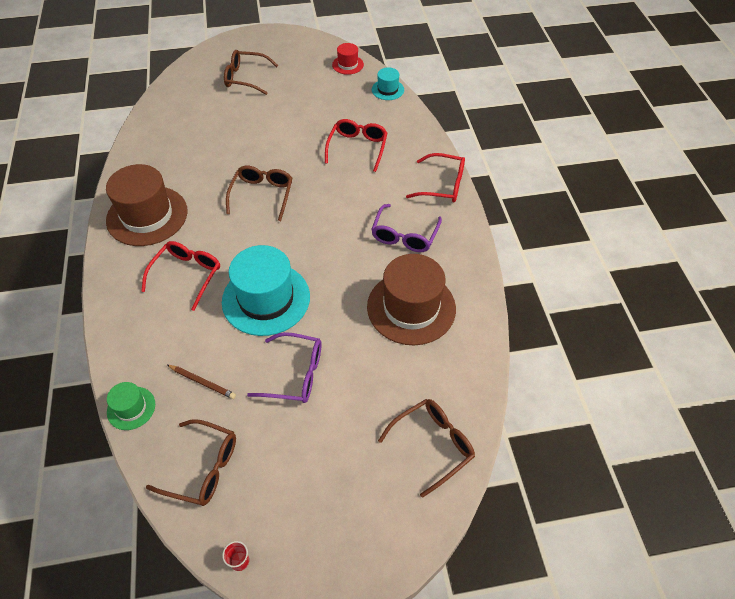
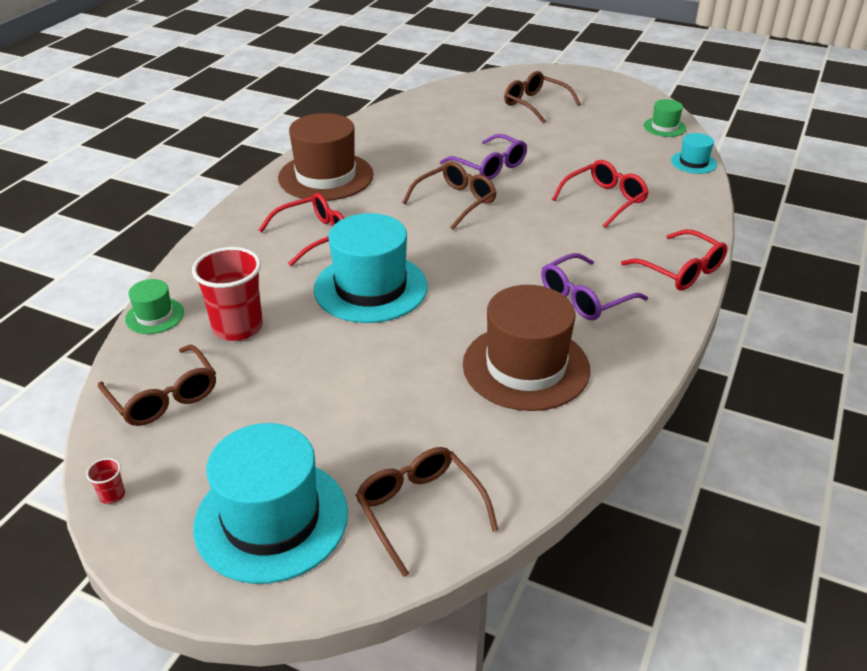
camera: 35 degrees right, 15 degrees down
(202, 382) = (237, 327): brown pencil -> red cup
(295, 374) = (334, 365): purple glasses -> purple glasses (489, 166)
(348, 65) = (664, 127): red hat -> green hat
(355, 508) = (271, 519): none -> turquoise hat
(432, 445) = (419, 510): brown glasses -> brown glasses turned 120 degrees counterclockwise

